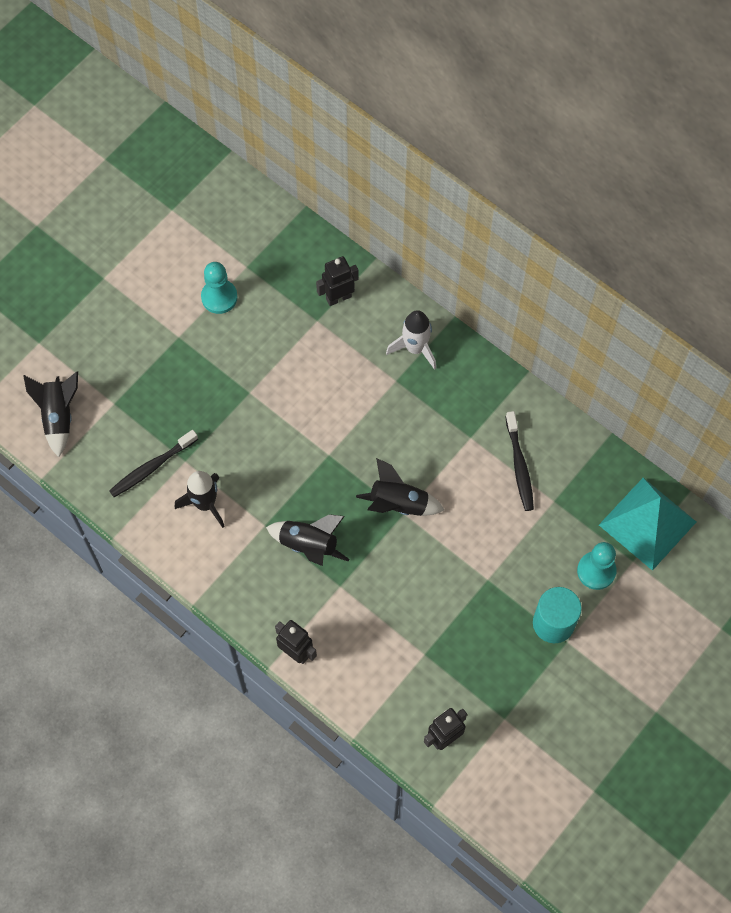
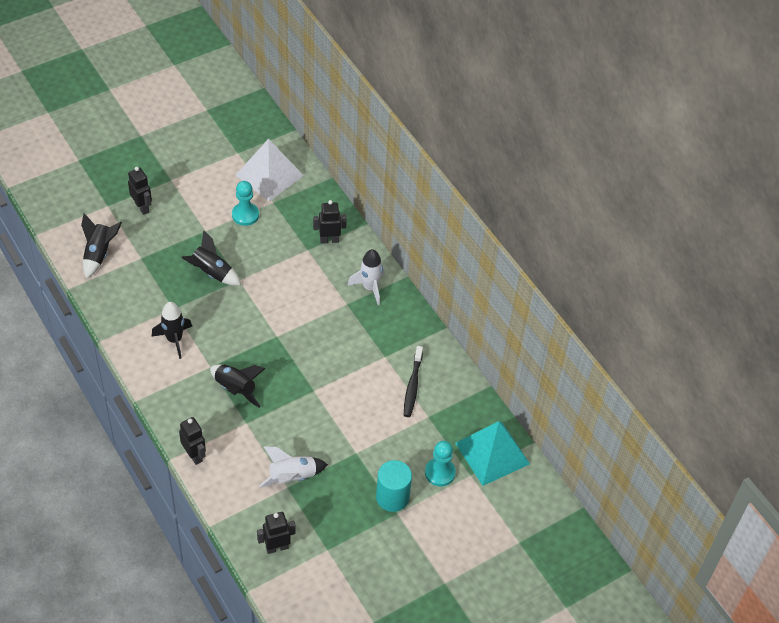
camera: 15 degrees right, 15 degrees down
(84, 330) = (142, 207): none -> black robot
(152, 467) = (148, 305): black toothbrush -> none
(226, 229) = (269, 175): none -> white pyramid
(398, 504) = (313, 383): black rocket -> black rocket (211, 273)
(425, 639) = (292, 477): none -> white rocket

